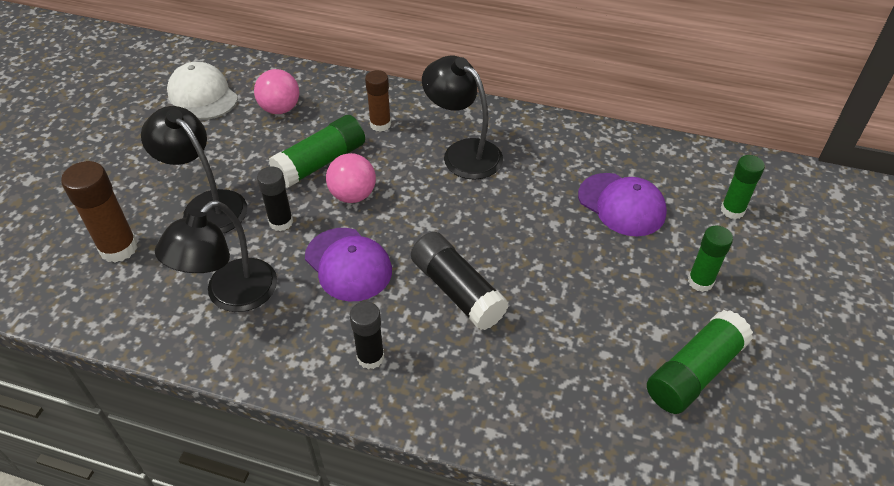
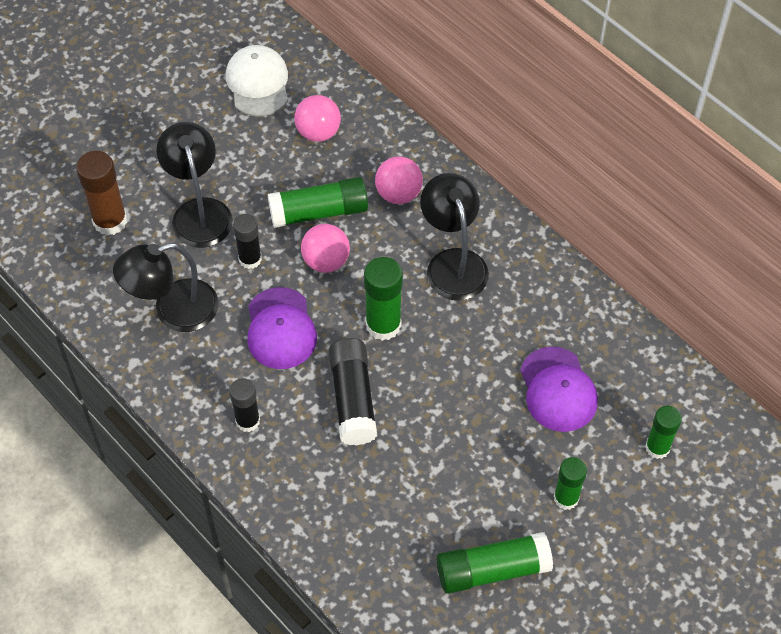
camera: 30 degrees right, 10 degrees up
(380, 124) = (398, 194): brown glue stick -> pink ball
(440, 221) = (383, 325): none -> green glue stick

